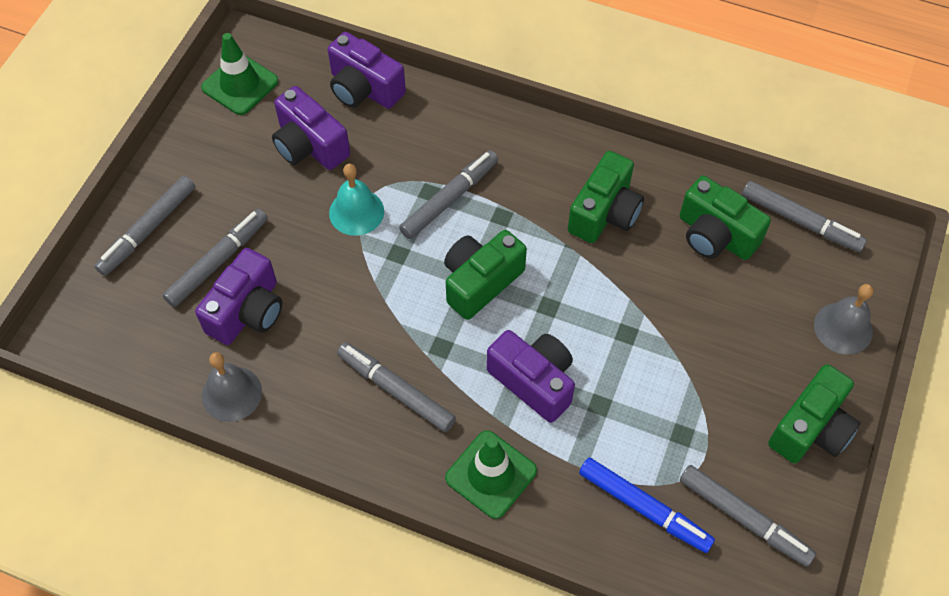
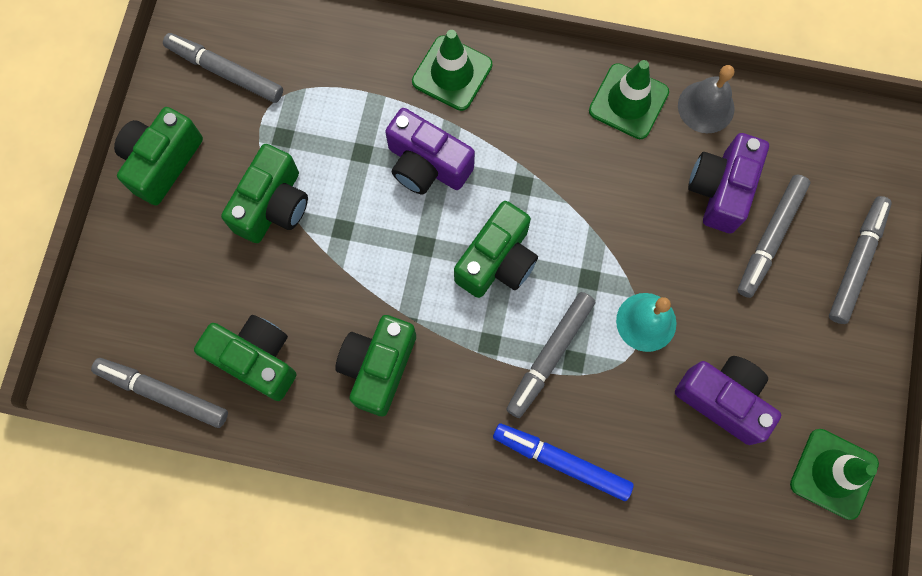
camera: 170 degrees right, 15 degrees up
(310, 412) = (628, 101): none -> green traffic cone
(364, 89) = (685, 494): purple camera -> none
(396, 390) = (555, 135): grey marker -> none
(644, 508) = (313, 66): blue marker -> blue marker (561, 462)
(695, 366) = (273, 205): none -> green camera
(843, 328) = (125, 271): grey bell -> none

